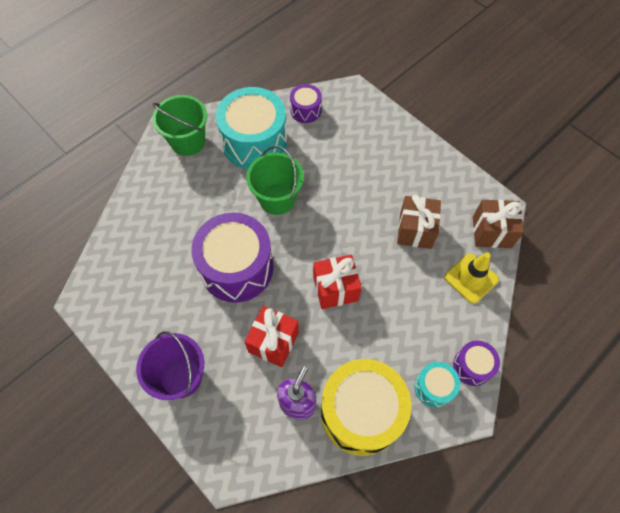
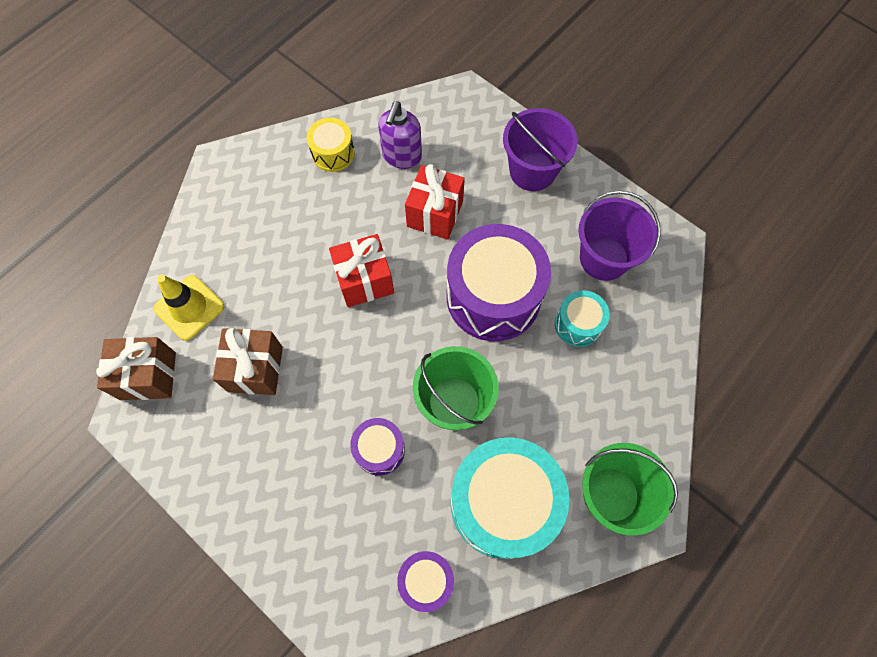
camera: 175 degrees right, 5 degrees up
(143, 291) = (604, 258): none -> purple bucket
(361, 412) = (333, 153): yellow drum -> yellow drum, size x0.49
(434, 387) = (252, 182): turquoise drum -> turquoise drum (578, 324)
(472, 366) = (206, 206): purple drum -> purple drum (379, 450)

